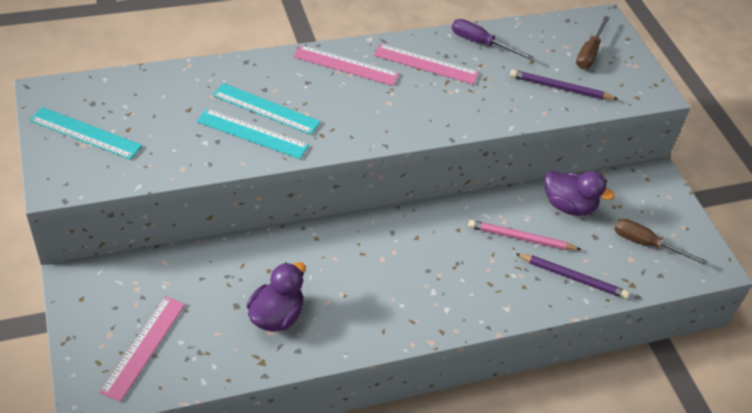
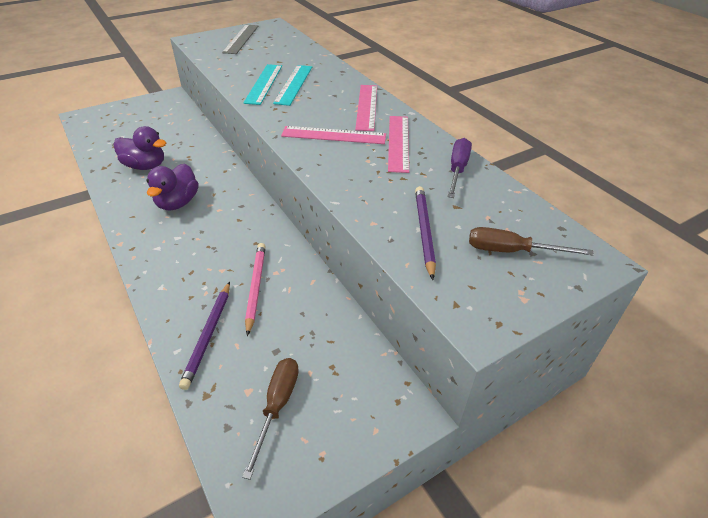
camera: 80 degrees right, 5 degrees down
(85, 133) = (241, 39): turquoise ruler -> grey ruler
(143, 347) = (118, 125): pink ruler -> pink ruler (334, 135)
(568, 206) = (316, 322): purple duck -> purple duck (177, 203)

